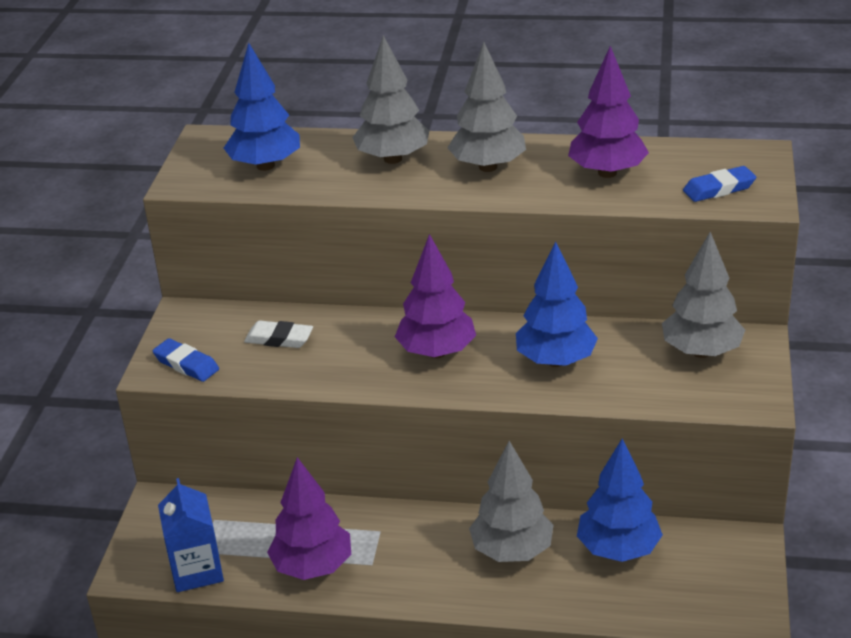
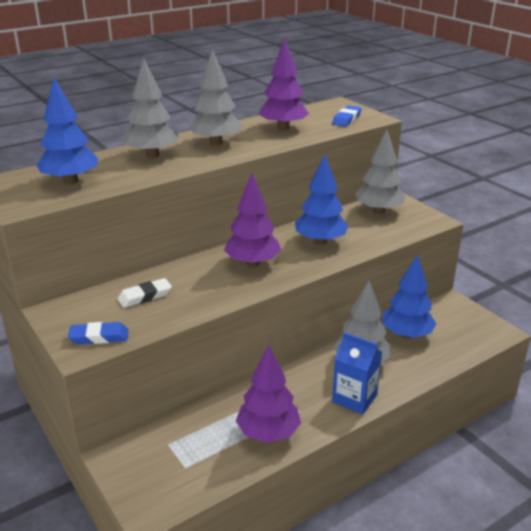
camera: 45 degrees left, 5 degrees down
(196, 570) = (197, 480): blue carton -> blue carton (354, 398)

